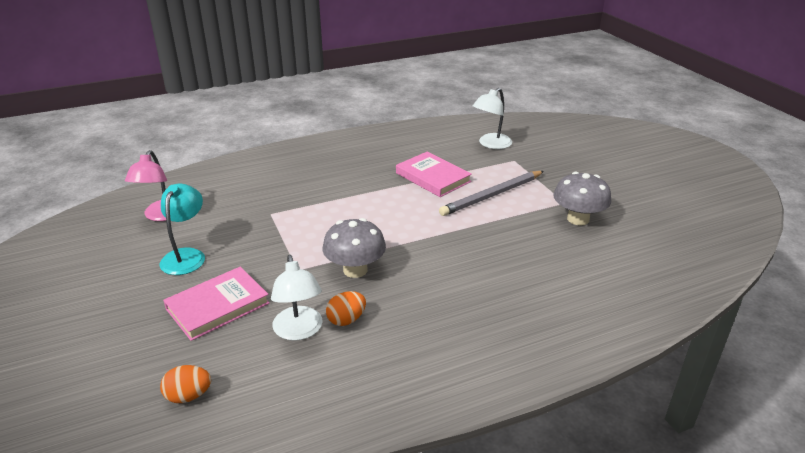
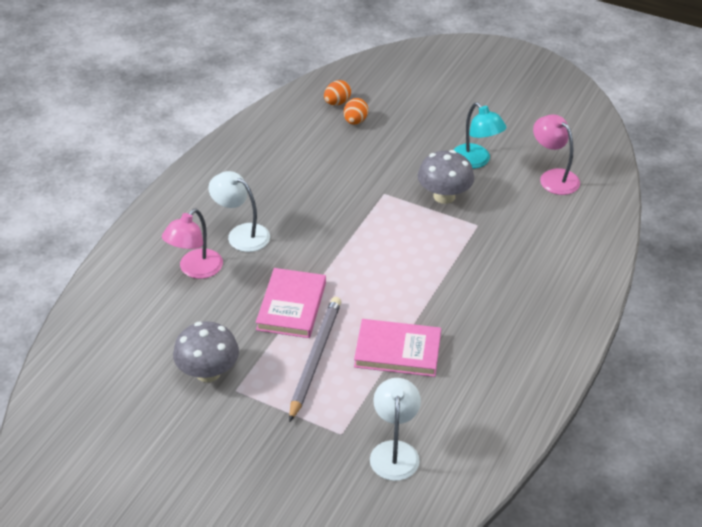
camera: 140 degrees right, 10 degrees up
(217, 306) = (397, 145): pink book -> pink book (291, 306)
(299, 331) = (325, 159): white lamp -> white lamp (241, 234)
(346, 320) = (304, 180): orange egg -> orange egg (355, 121)
(355, 270) = (344, 215): grey mushroom -> grey mushroom (444, 196)
(534, 290) = (195, 270): none -> pink lamp

